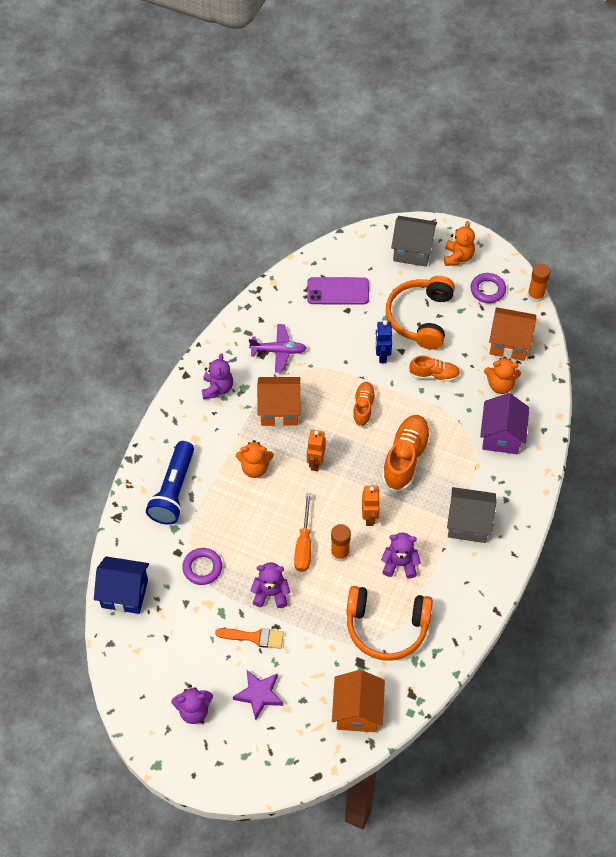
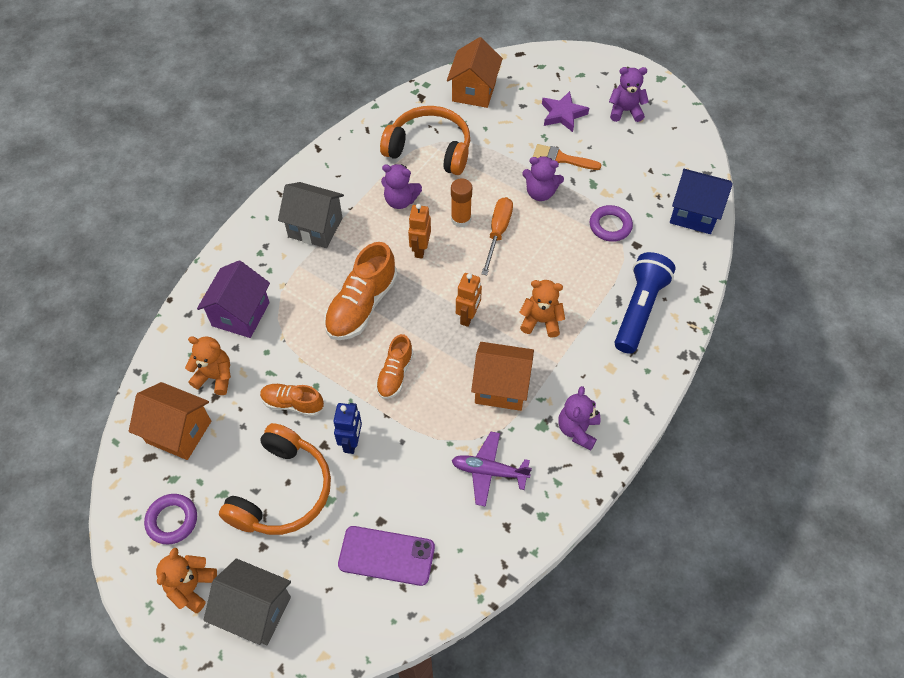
camera: 170 degrees left, 0 degrees up
(535, 295) = (110, 500): orange glue stick -> none

